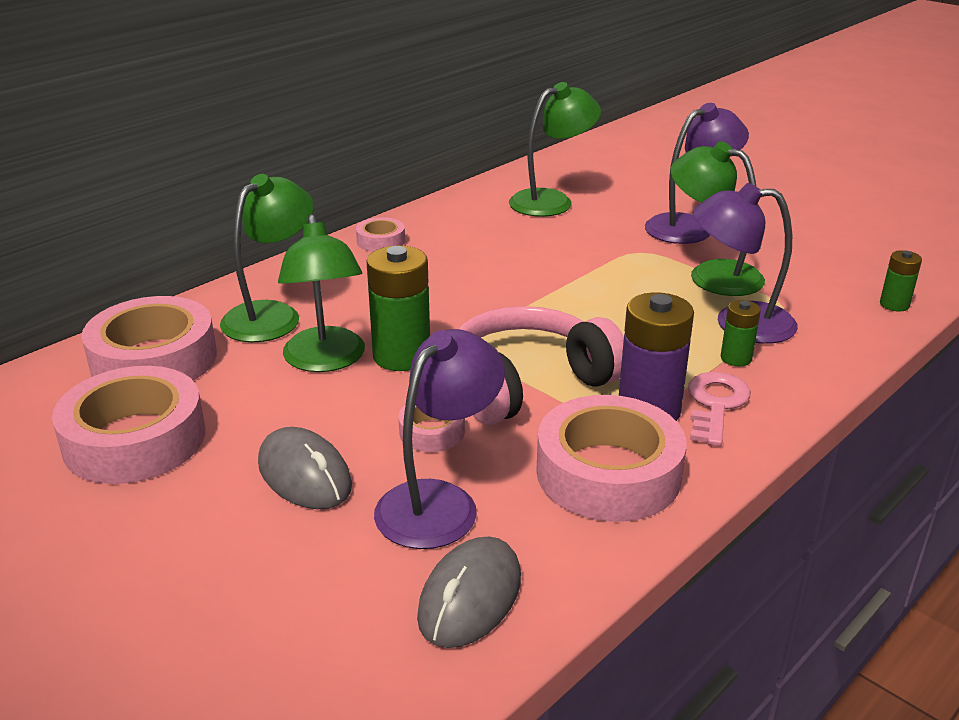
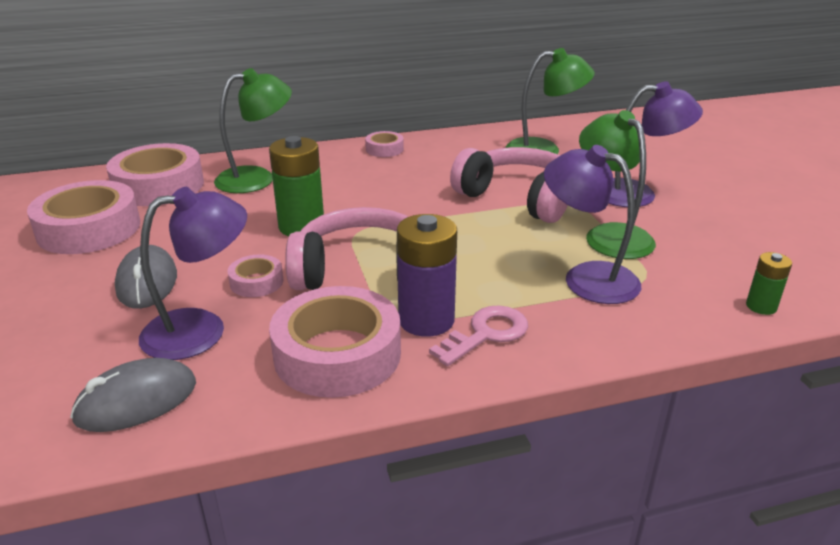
camera: 30 degrees right, 0 degrees up
(326, 360) = (252, 215): green lamp -> none
(587, 260) = (518, 198): none -> pink headphones
(736, 358) = (549, 304): green battery -> none

